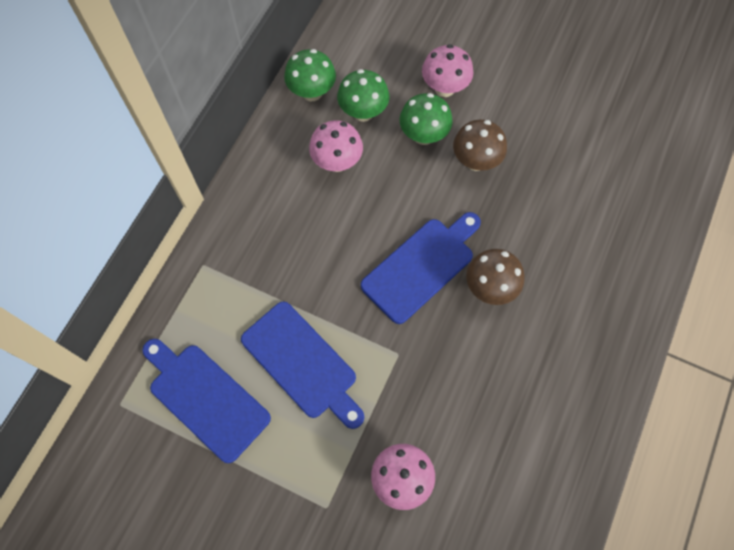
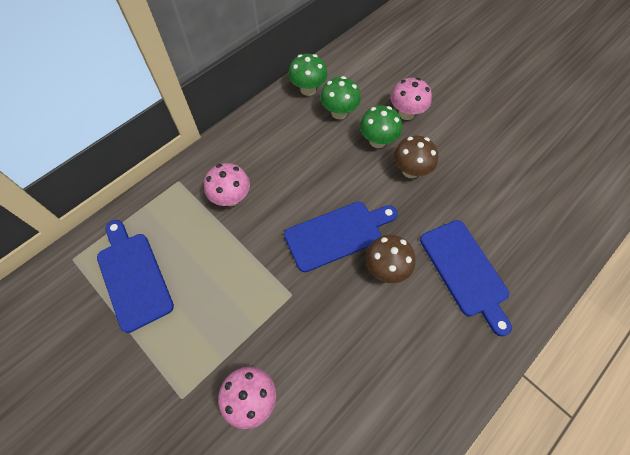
camera: 20 degrees right, 5 degrees down
(302, 363) = (215, 276): blue cutting board -> blue cutting board (465, 271)
(337, 162) = (305, 140): pink mushroom -> pink mushroom (231, 198)

